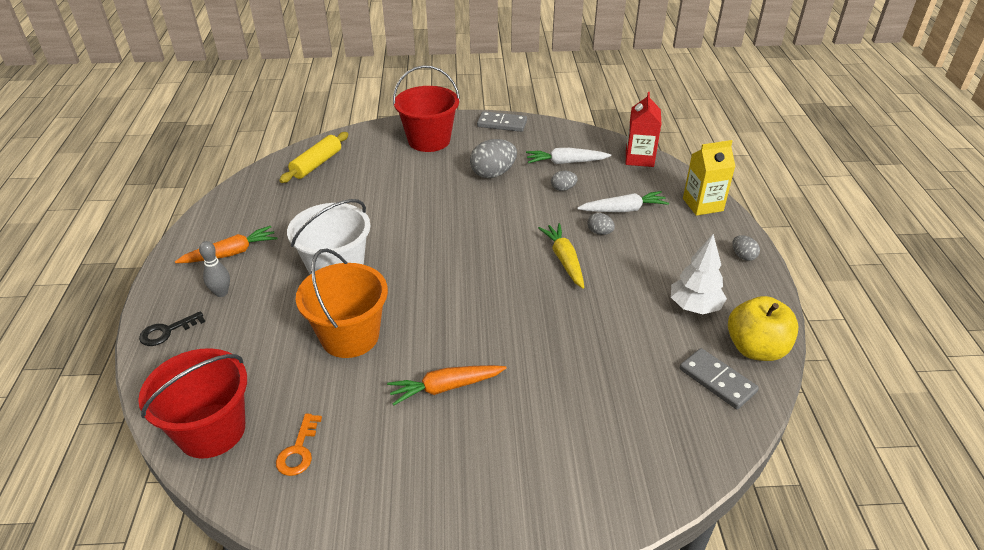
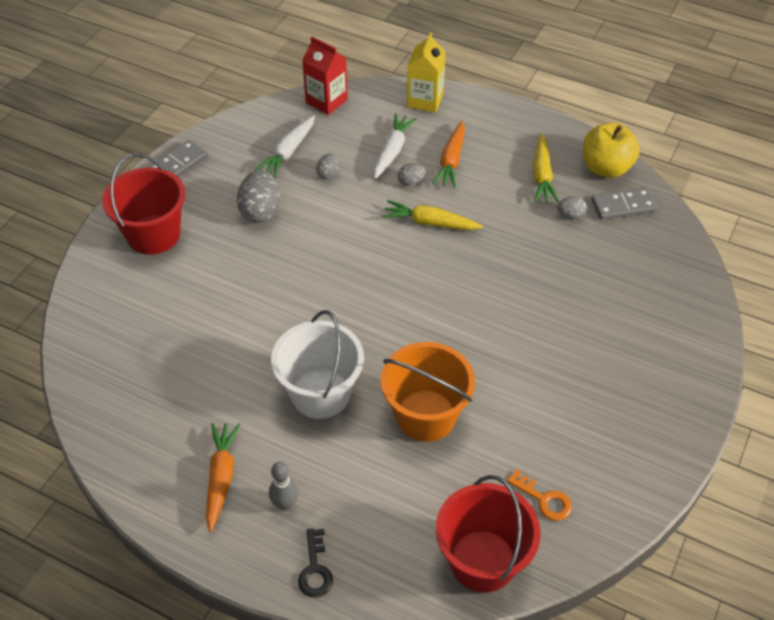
camera: 60 degrees left, 10 degrees up
(317, 164) = (110, 348): yellow rolling pin -> none
(446, 387) = (532, 370): orange carrot -> orange carrot (451, 160)
(694, 307) = (542, 175): white tree -> yellow carrot
(743, 256) = (505, 115): grey egg -> grey egg (570, 215)

